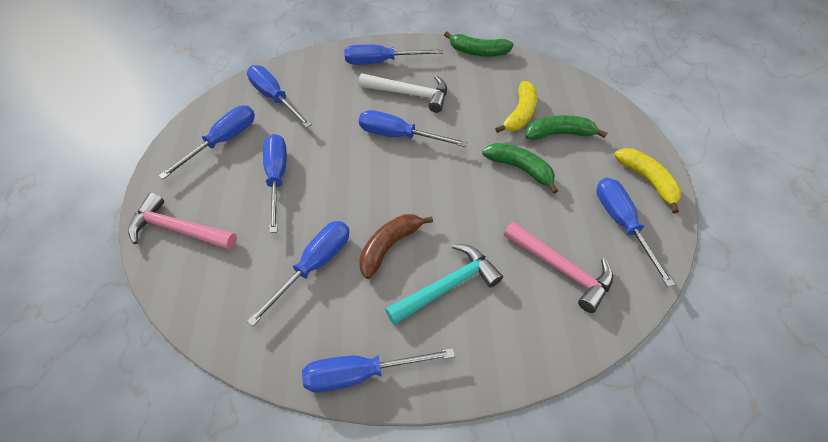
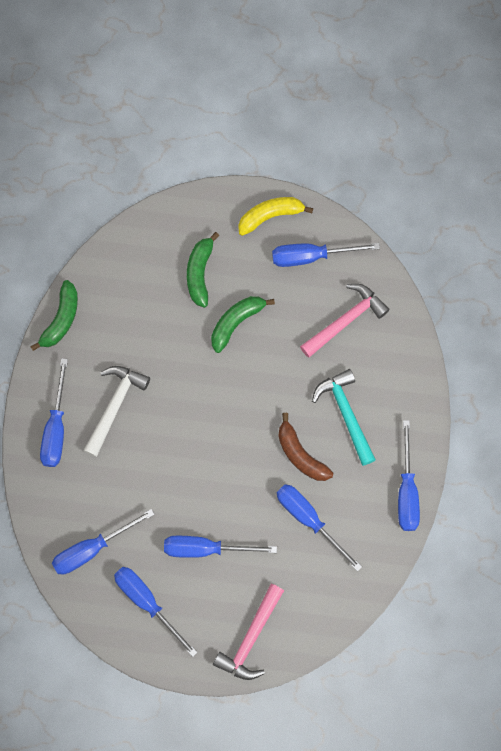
camera: 80 degrees left, 20 degrees up
(399, 135) = (173, 426): blue screwdriver -> none
(520, 114) = (166, 302): yellow banana -> none

